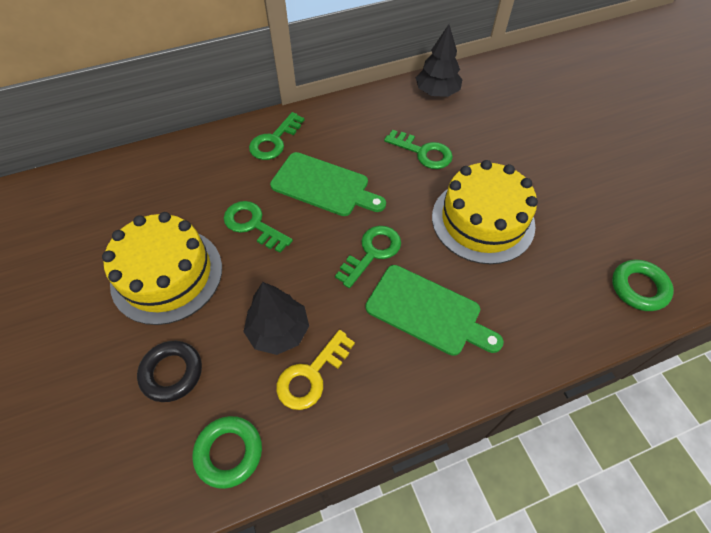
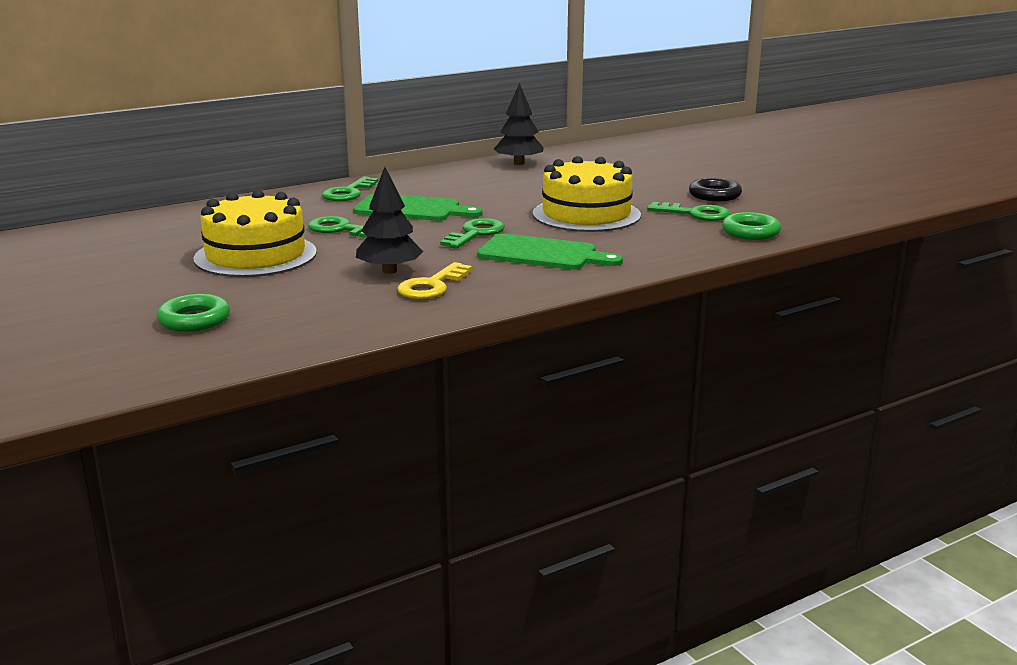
camera: 10 degrees left, 35 degrees down
(172, 373) = (282, 294): black ring -> black ring (714, 195)
(229, 452) = (359, 321): green ring -> green ring (194, 320)
(423, 152) = (513, 189): green key -> green key (695, 214)

